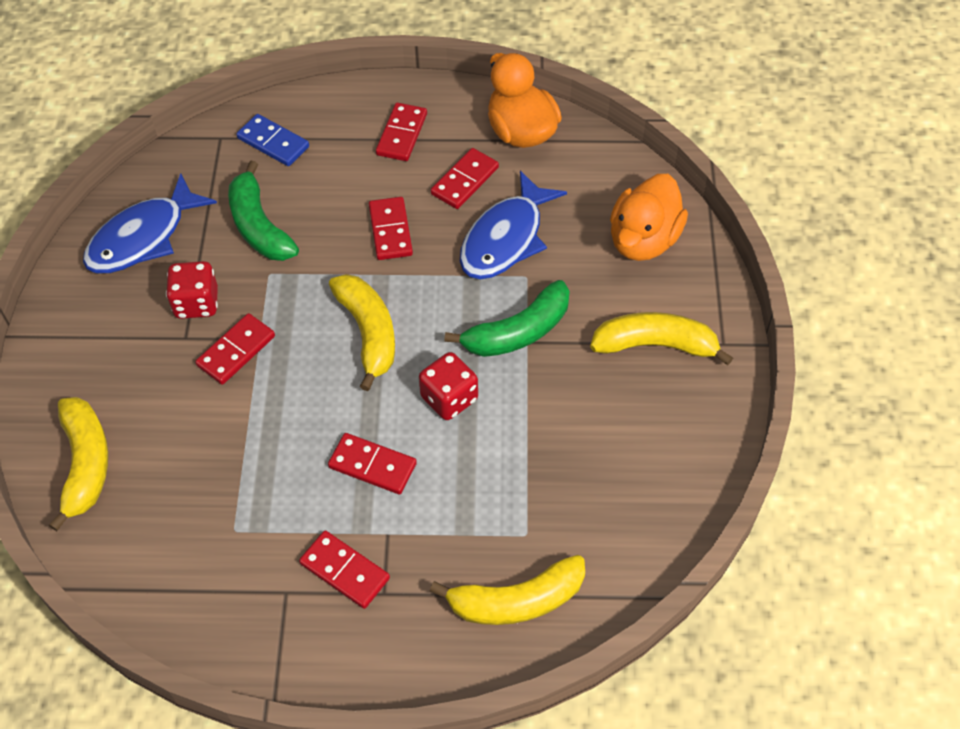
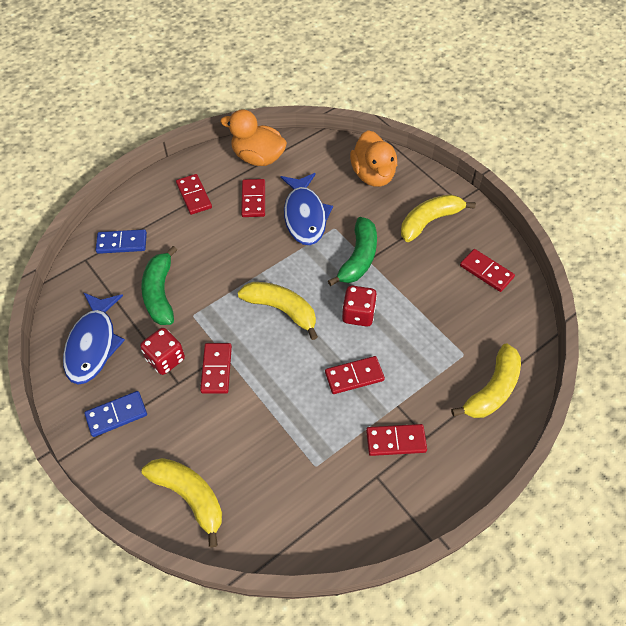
camera: 40 degrees left, 0 degrees up
(97, 329) = (116, 415): none -> blue domino
(259, 226) = (160, 293): green banana -> green banana turned 60 degrees clockwise
(390, 230) = (239, 249): red domino -> red domino (486, 271)

